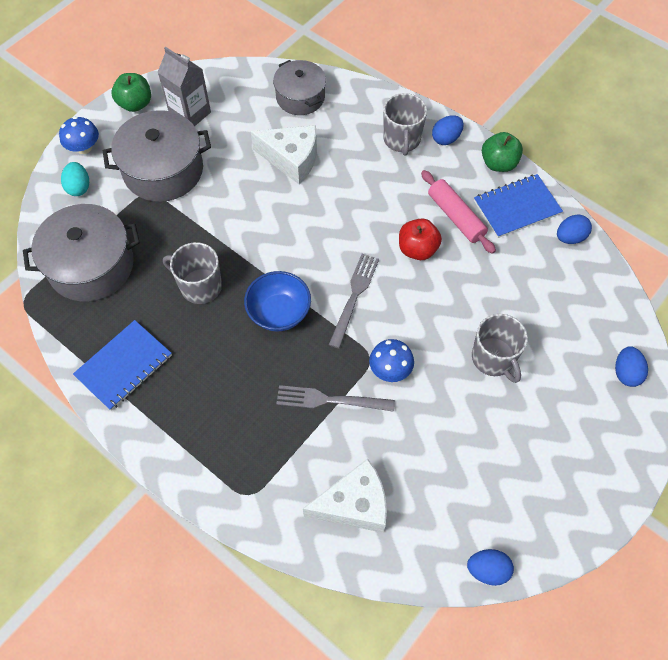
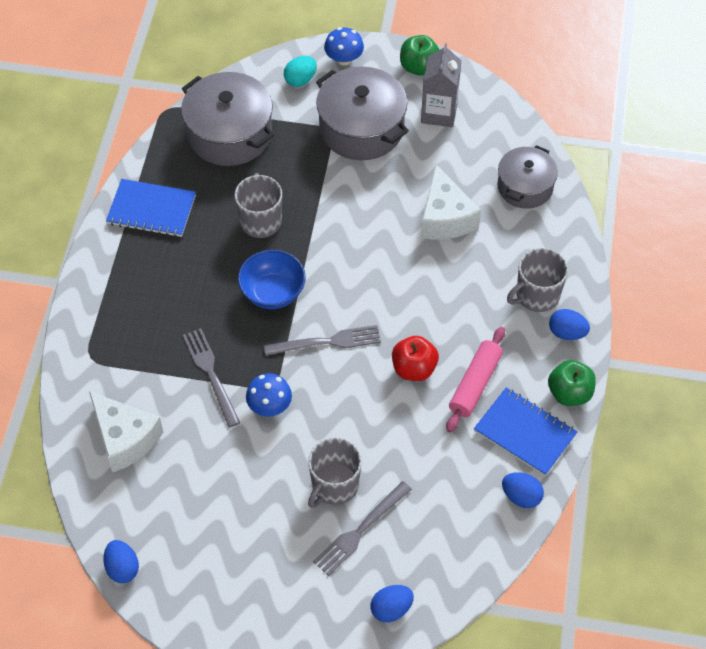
camera: 60 degrees right, 5 degrees down
(545, 361) = (359, 531): none -> grey fork

